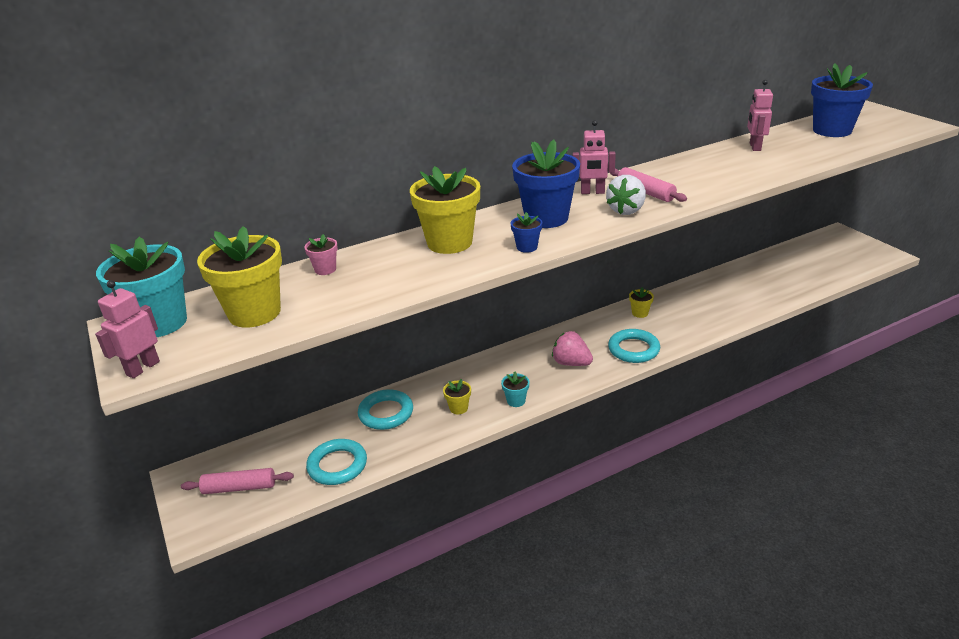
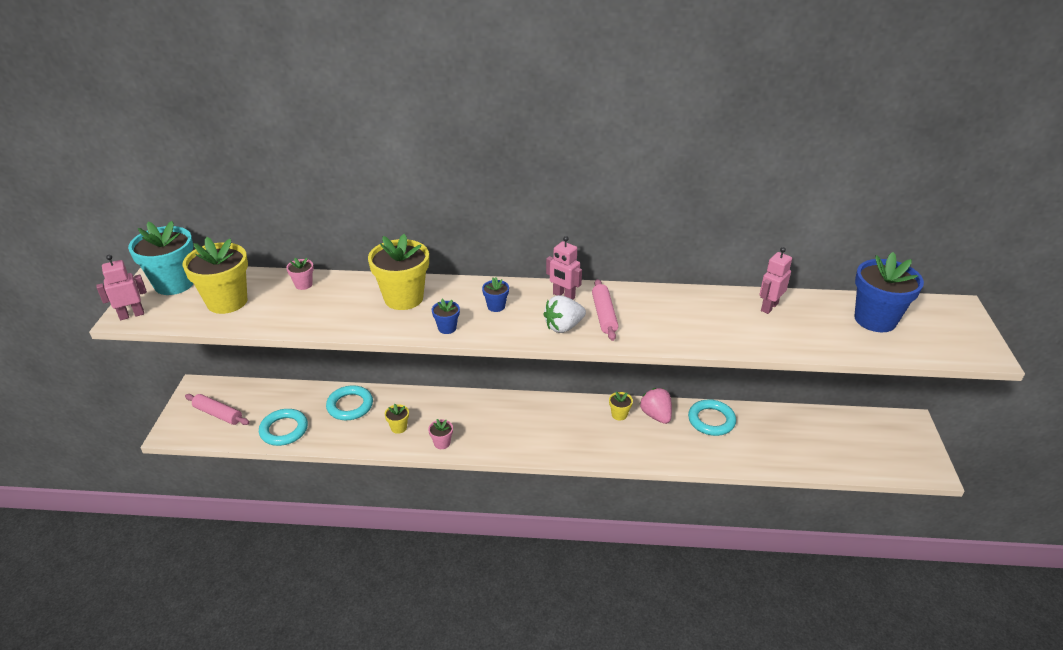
camera: 30 degrees right, 5 degrees up
(516, 401) = (442, 443): turquoise flower pot -> pink flower pot
(546, 218) = (496, 306): blue flower pot -> blue flower pot, size x0.45
(571, 363) = (515, 432): pink strawberry -> pink strawberry (656, 415)
(633, 349) = (575, 445): turquoise ring -> turquoise ring (711, 420)

